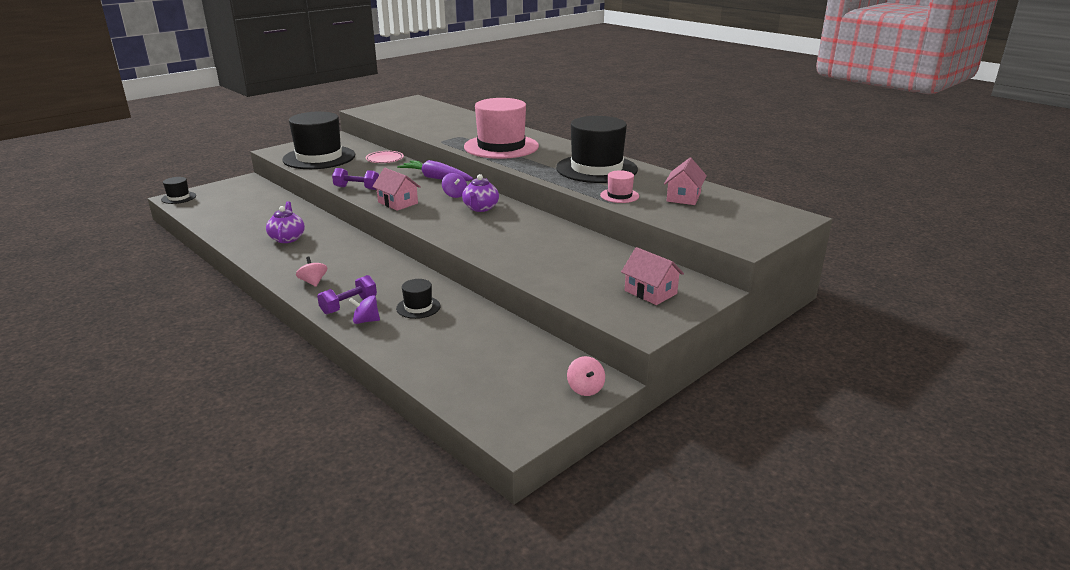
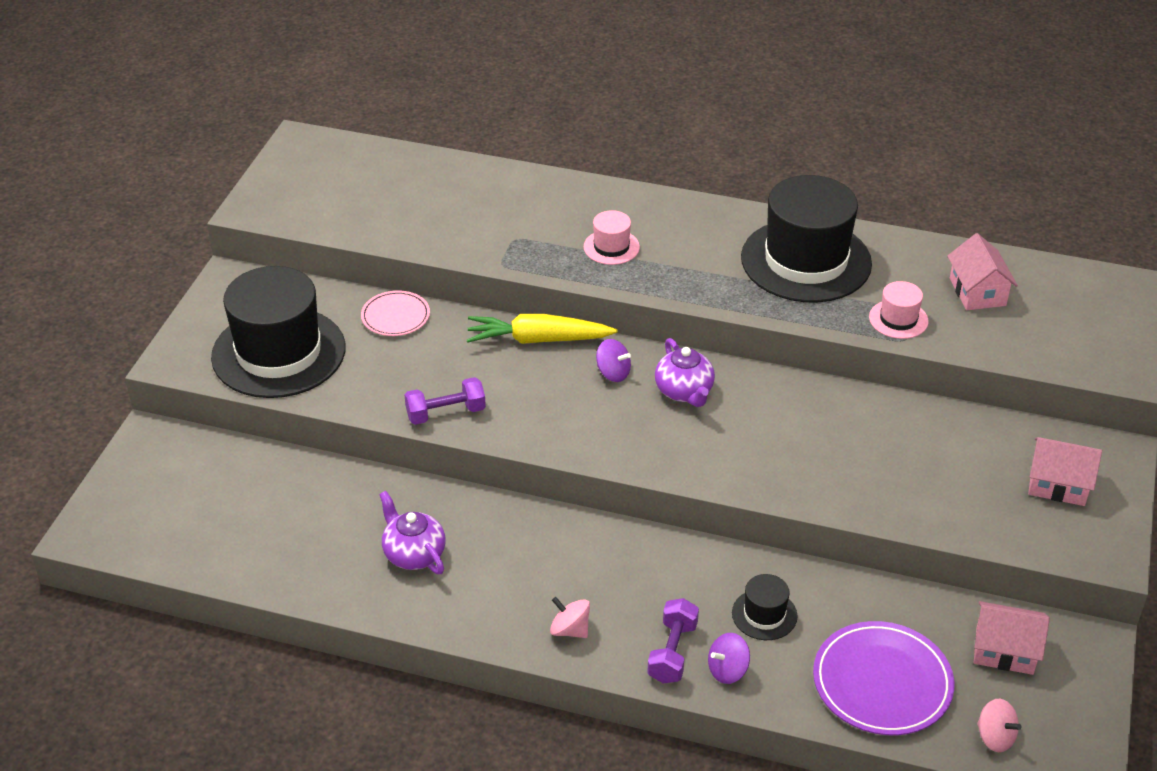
camera: 30 degrees left, 15 degrees up
(178, 198) = (92, 531): black hat -> none
(398, 203) = (552, 426): pink house -> pink house (1004, 650)
(436, 178) = (537, 340): purple carrot -> yellow carrot
(443, 354) = (882, 682): none -> purple plate
(501, 146) = (611, 247): pink hat -> pink hat, size x0.44
(585, 388) = (1083, 661): pink spinning top -> pink spinning top (995, 737)

